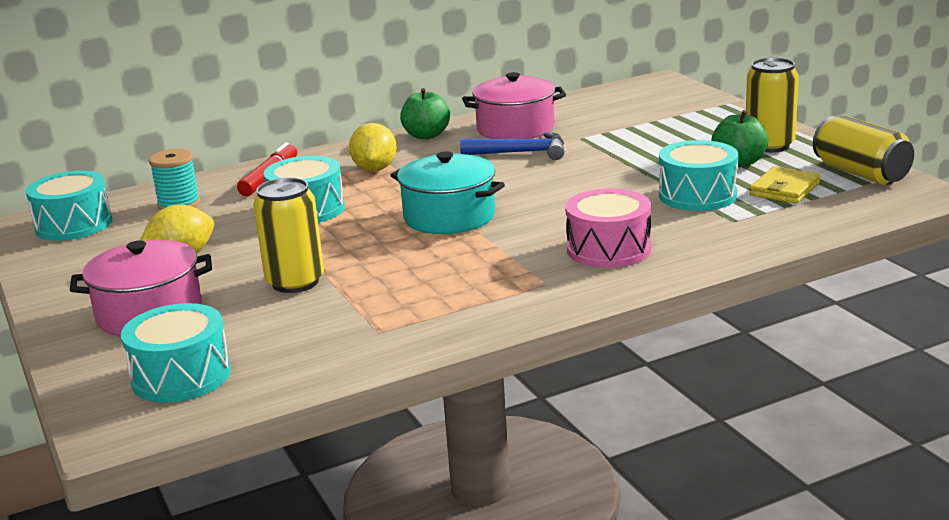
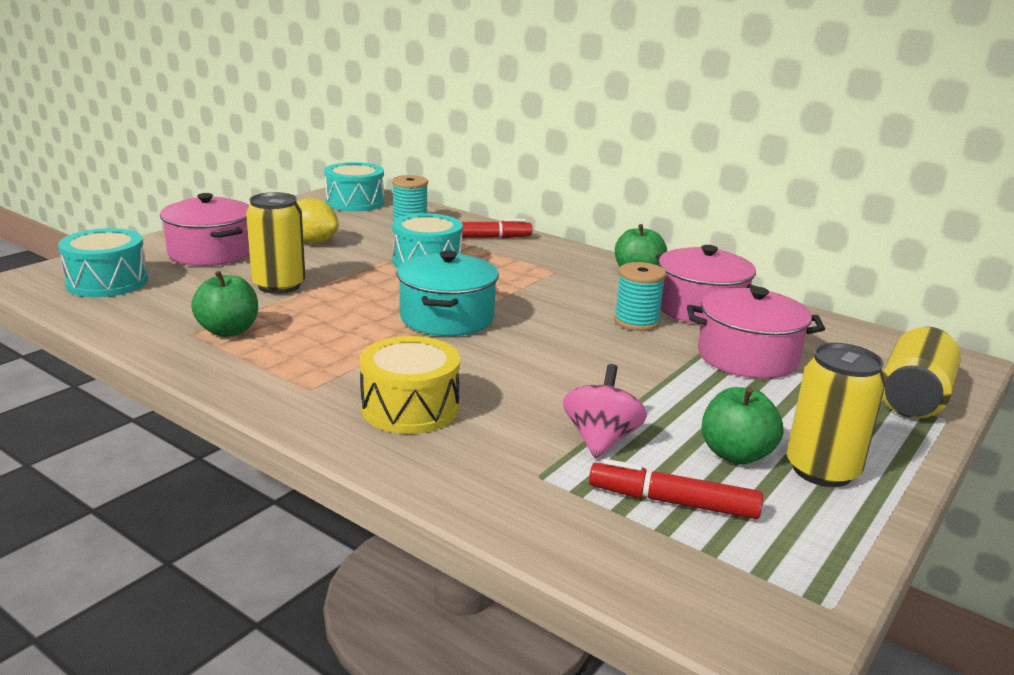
camera: 60 degrees right, 0 degrees up
(375, 169) = (536, 269): yellow lemon -> none
(390, 312) = (228, 331): none -> green apple
(520, 153) = (636, 322): blue hammer -> turquoise spool
(608, 249) = (410, 408): pink drum -> yellow drum
(609, 132) = (747, 357): none -> pink pot
(697, 195) = (601, 440): turquoise drum -> pink spinning top
(784, 189) = (673, 502): yellow wallet -> red marker
(861, 173) = (794, 565): yellow can -> yellow can (913, 398)

